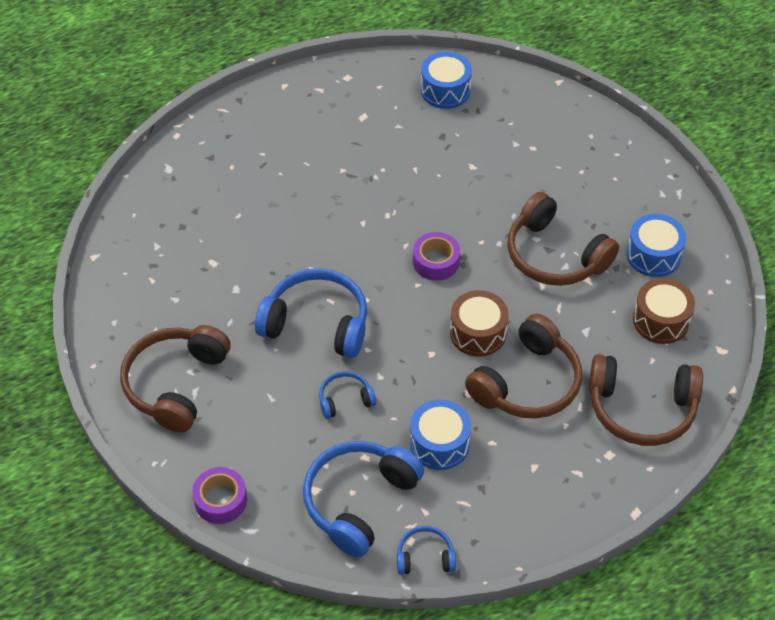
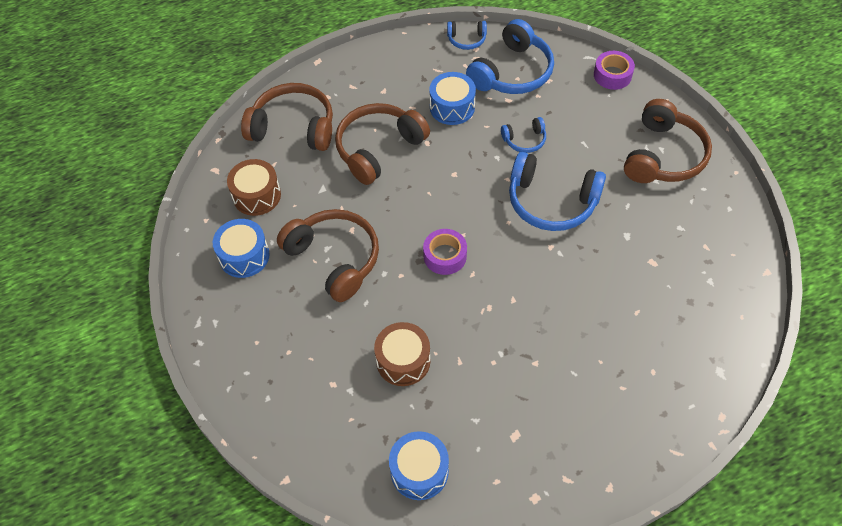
camera: 175 degrees left, 5 degrees up
(478, 333) = (413, 189): brown drum -> brown drum (403, 361)

